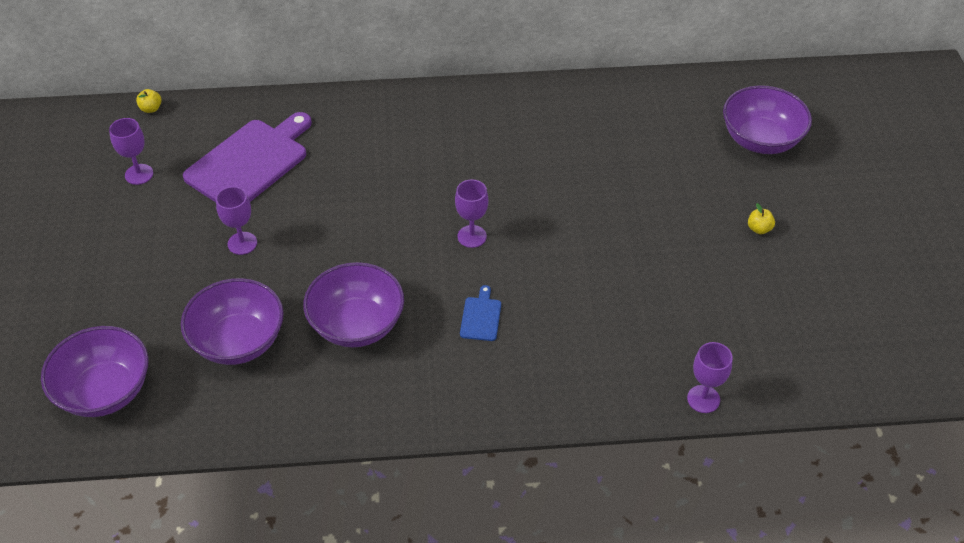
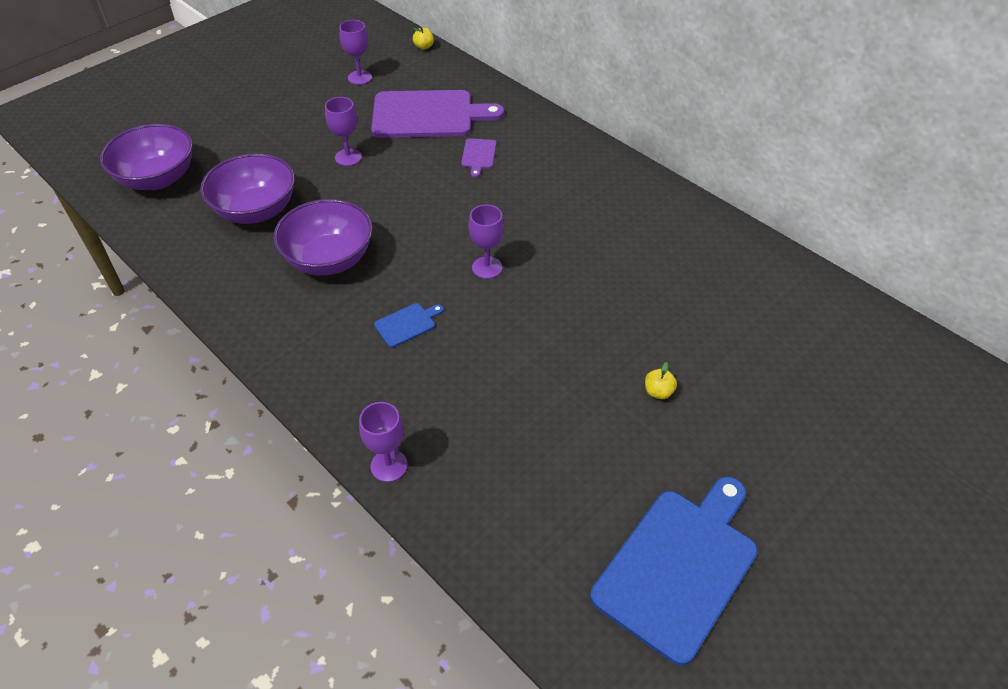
camera: 50 degrees right, 0 degrees up
(340, 163) = (478, 155): none -> purple cutting board
(703, 399) = (463, 539): purple goblet -> purple goblet (389, 465)
(759, 229) = (725, 459): yellow apple -> yellow apple (658, 392)
(760, 140) = (844, 393): purple bowl -> none
(814, 304) = (679, 567): none -> blue cutting board

